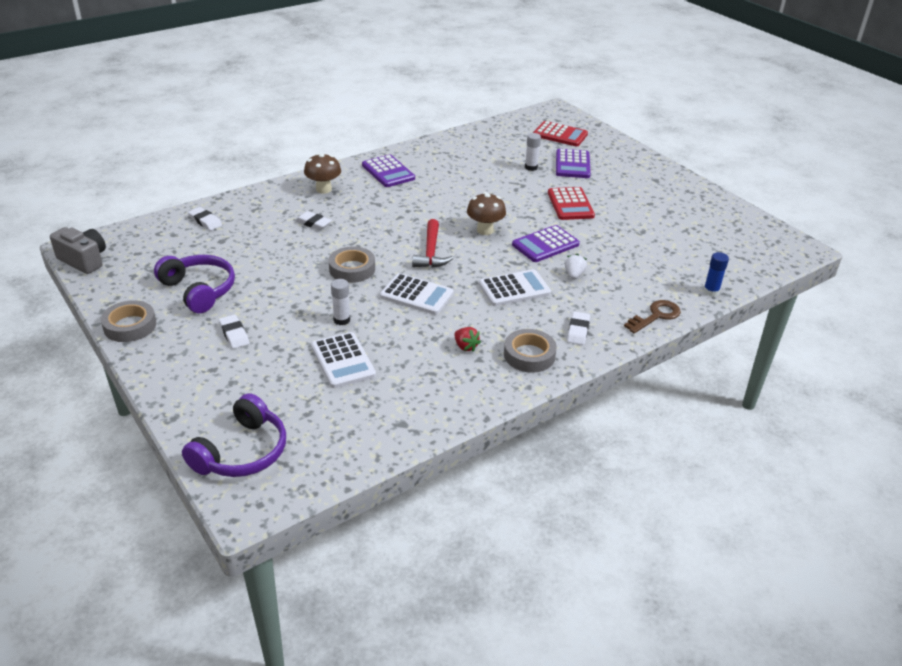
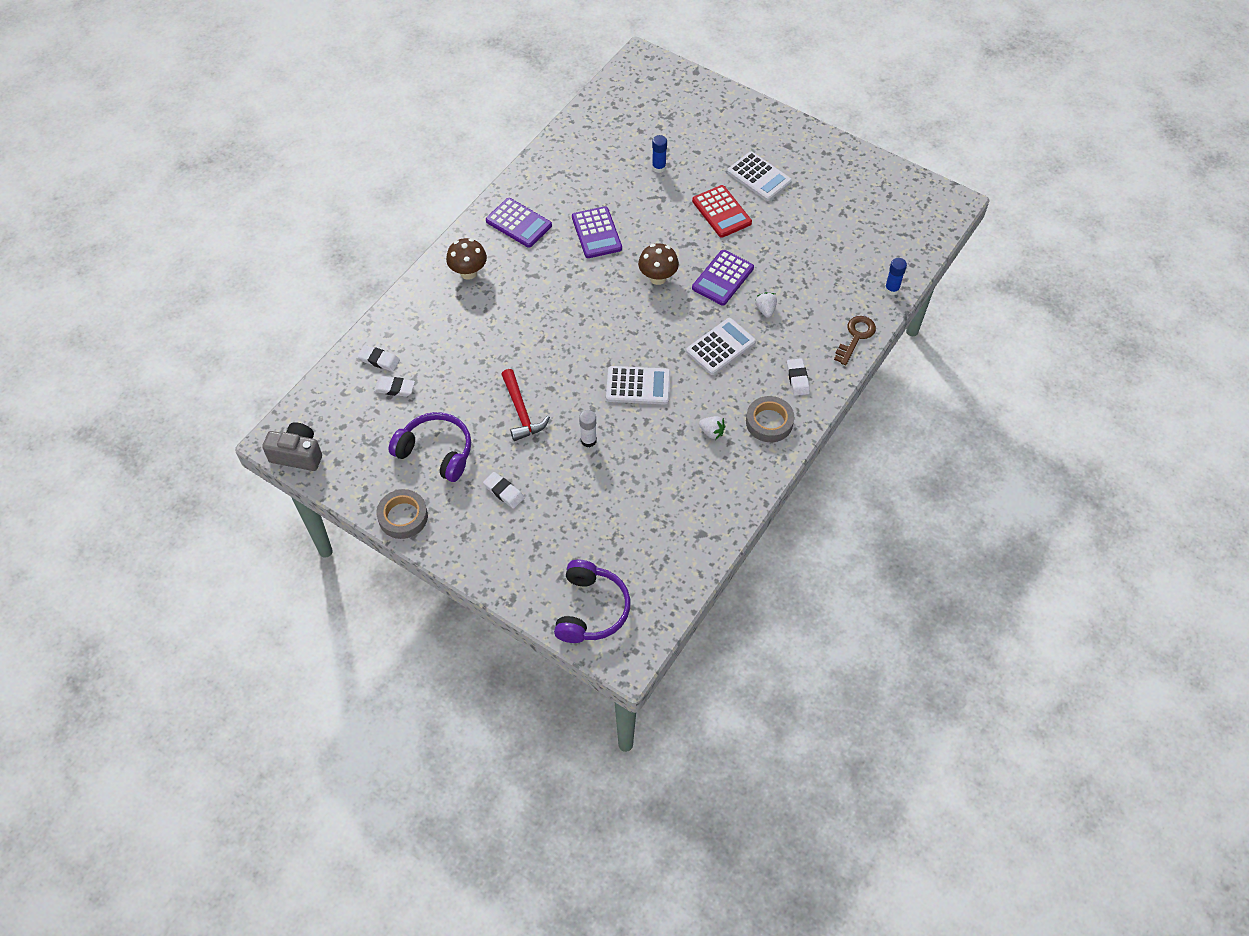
camera: 20 degrees left, 20 degrees up
(313, 223) = (488, 325): white eraser -> white eraser (395, 388)
(343, 361) = (616, 486): white calculator -> white calculator (759, 177)
(352, 269) = (561, 374): grey tape -> none
(431, 252) = (622, 325): red hammer -> red hammer (521, 412)
(465, 346) = (711, 432): red strawberry -> white strawberry
(531, 167) = (659, 167): white glue stick -> blue glue stick
(560, 135) = (665, 103): red calculator -> none
(572, 164) = (698, 149): purple calculator -> purple calculator (596, 233)

